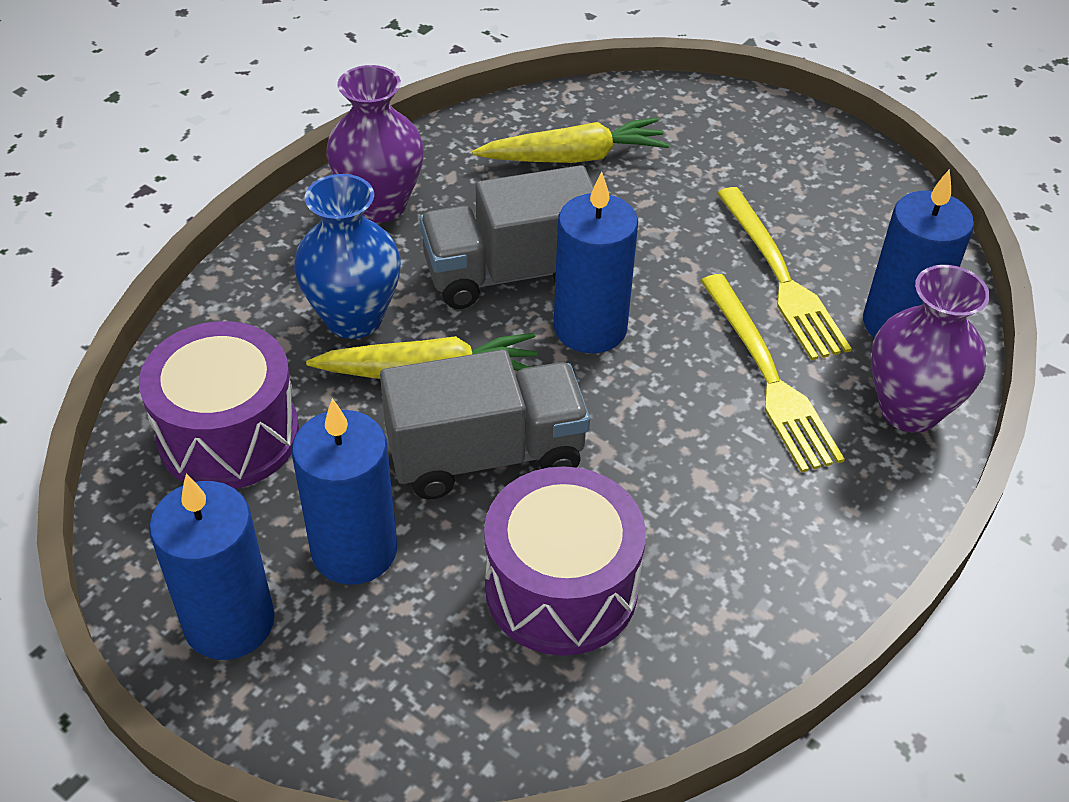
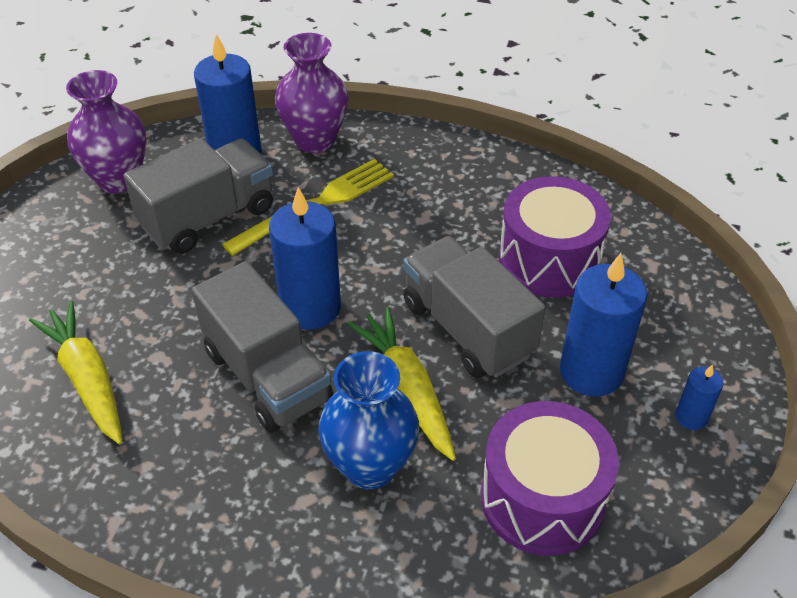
camera: 110 degrees left, 0 degrees up
(229, 622) = (691, 417): blue candle -> blue candle, size x0.49
(380, 205) = (208, 509): purple vase -> purple vase (119, 179)
(780, 277) = (208, 217): yellow fork -> grey truck

